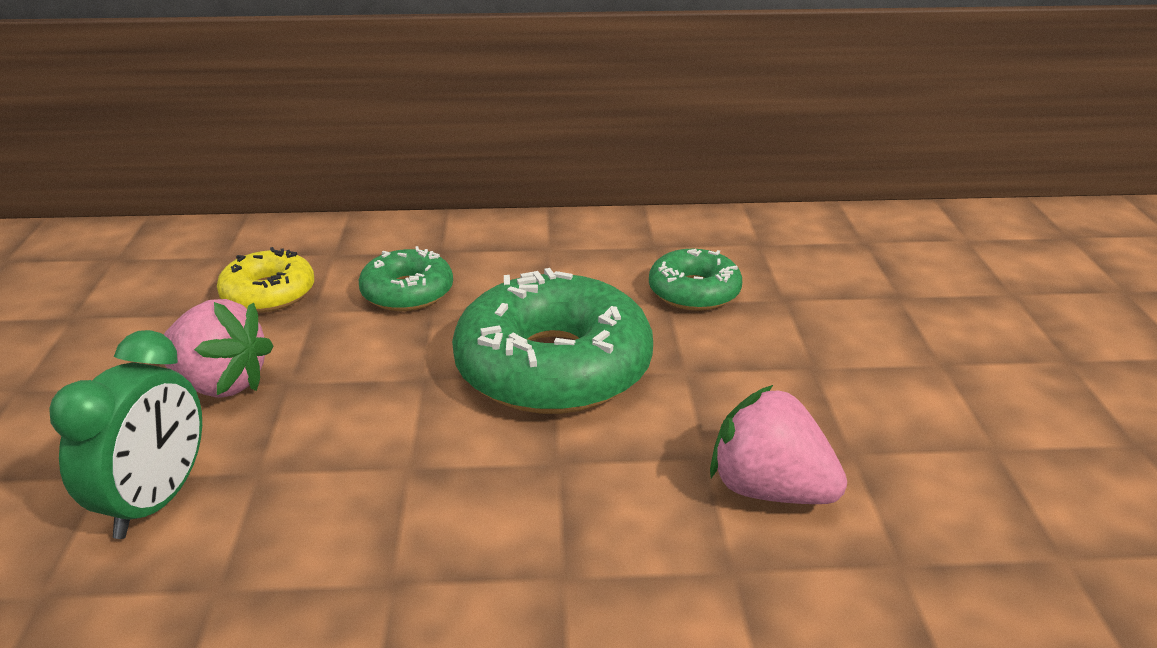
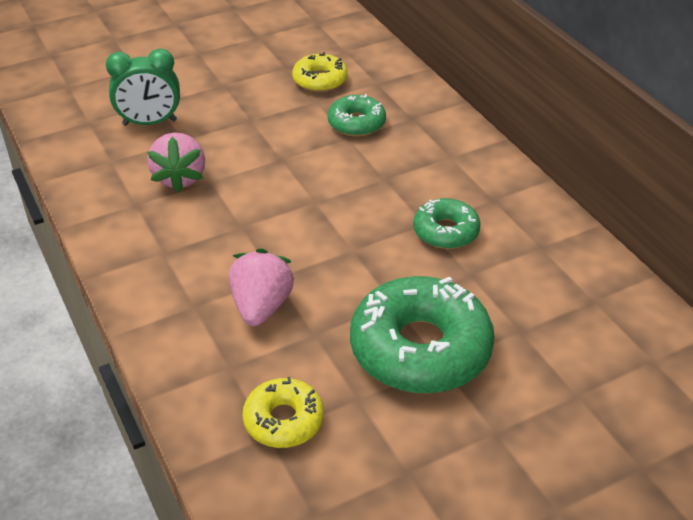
camera: 65 degrees right, 10 degrees up
(220, 384) = (235, 101): pink strawberry -> pink strawberry (180, 178)
(553, 367) = (321, 199): green donut -> green donut (420, 349)
(1033, 532) = (283, 420): none -> yellow donut

